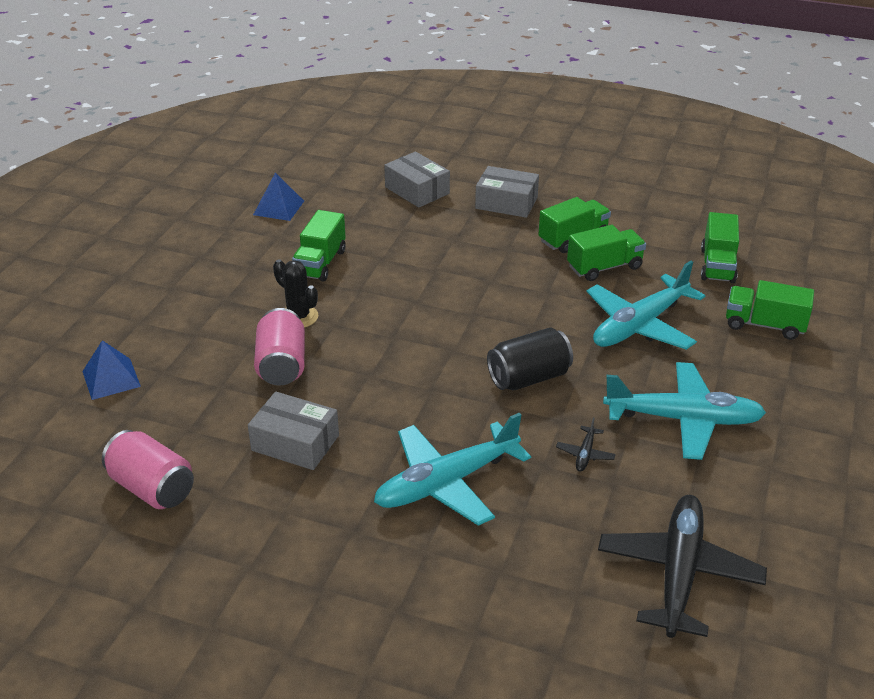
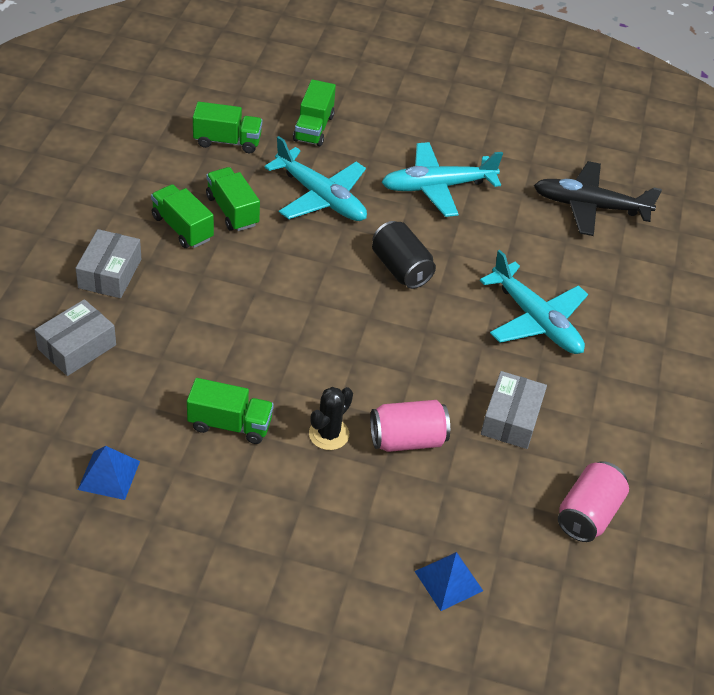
camera: 100 degrees left, 10 degrees up
(585, 454) = (486, 242): black plane -> none
(682, 419) = (438, 186): turquoise plane -> turquoise plane turned 105 degrees counterclockwise

